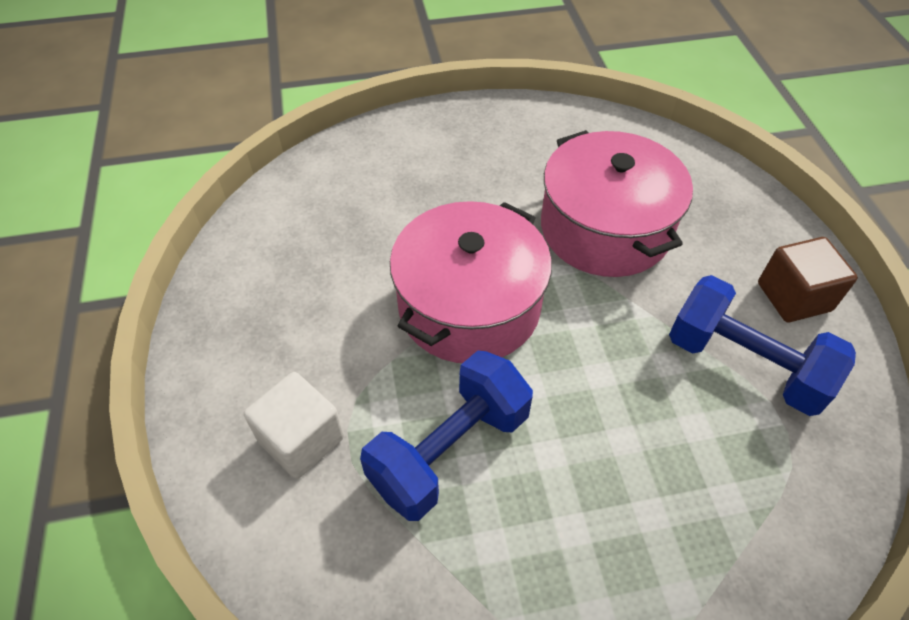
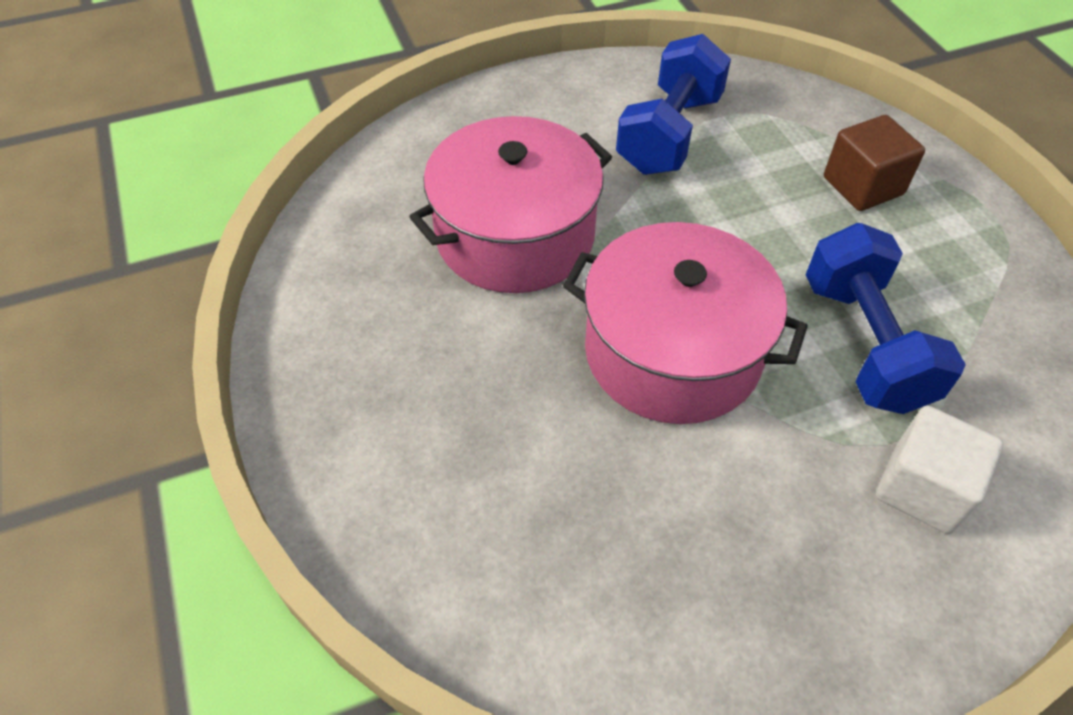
camera: 100 degrees left, 0 degrees up
(449, 450) = (864, 344): blue dumbbell -> blue dumbbell turned 45 degrees clockwise
(793, 297) = (577, 99): brown cube -> brown cube (862, 186)

